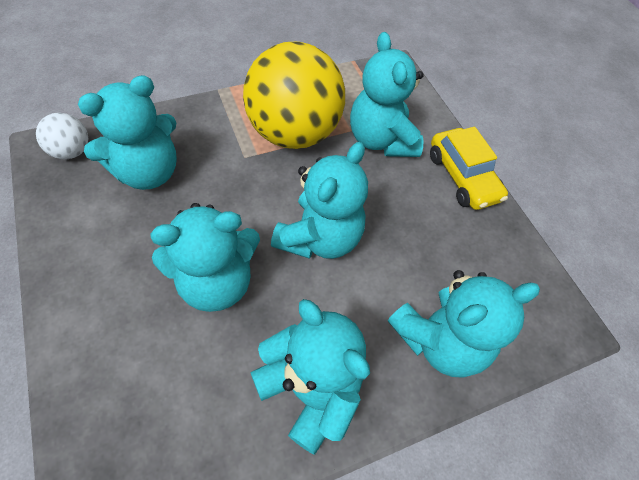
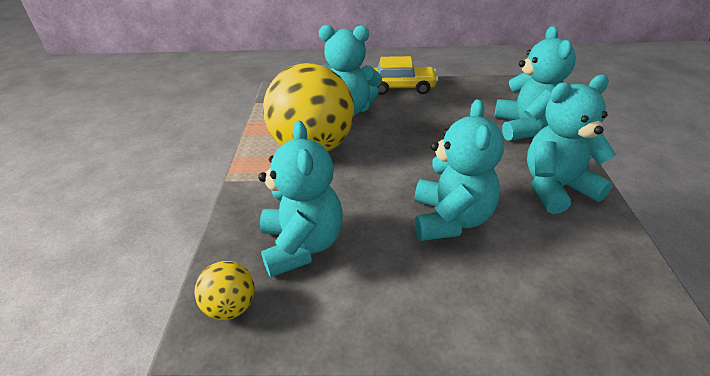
camera: 60 degrees left, 20 degrees down
(72, 151) = (231, 307): white ball -> yellow ball
(319, 237) = (427, 157): turquoise teddy bear -> none

